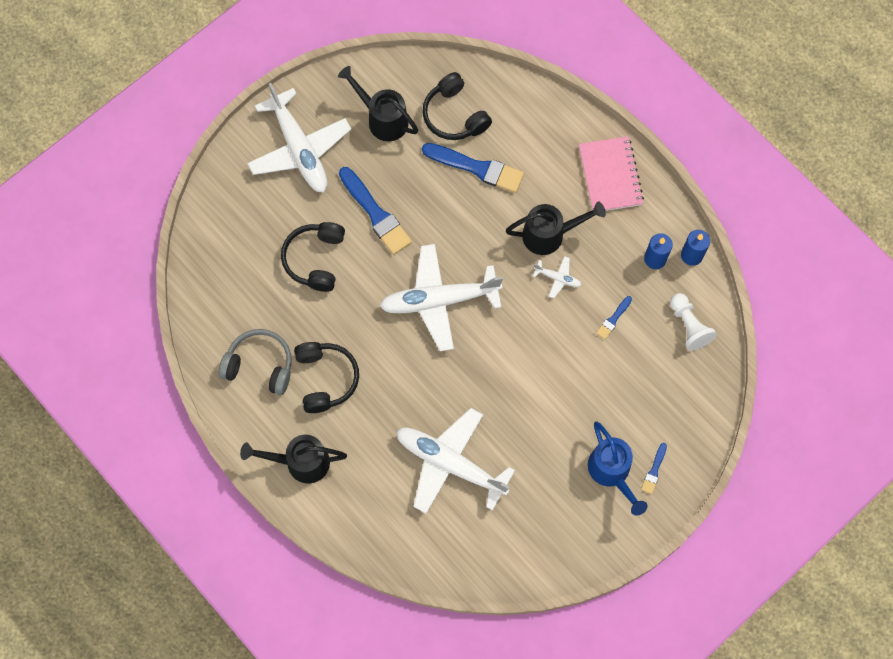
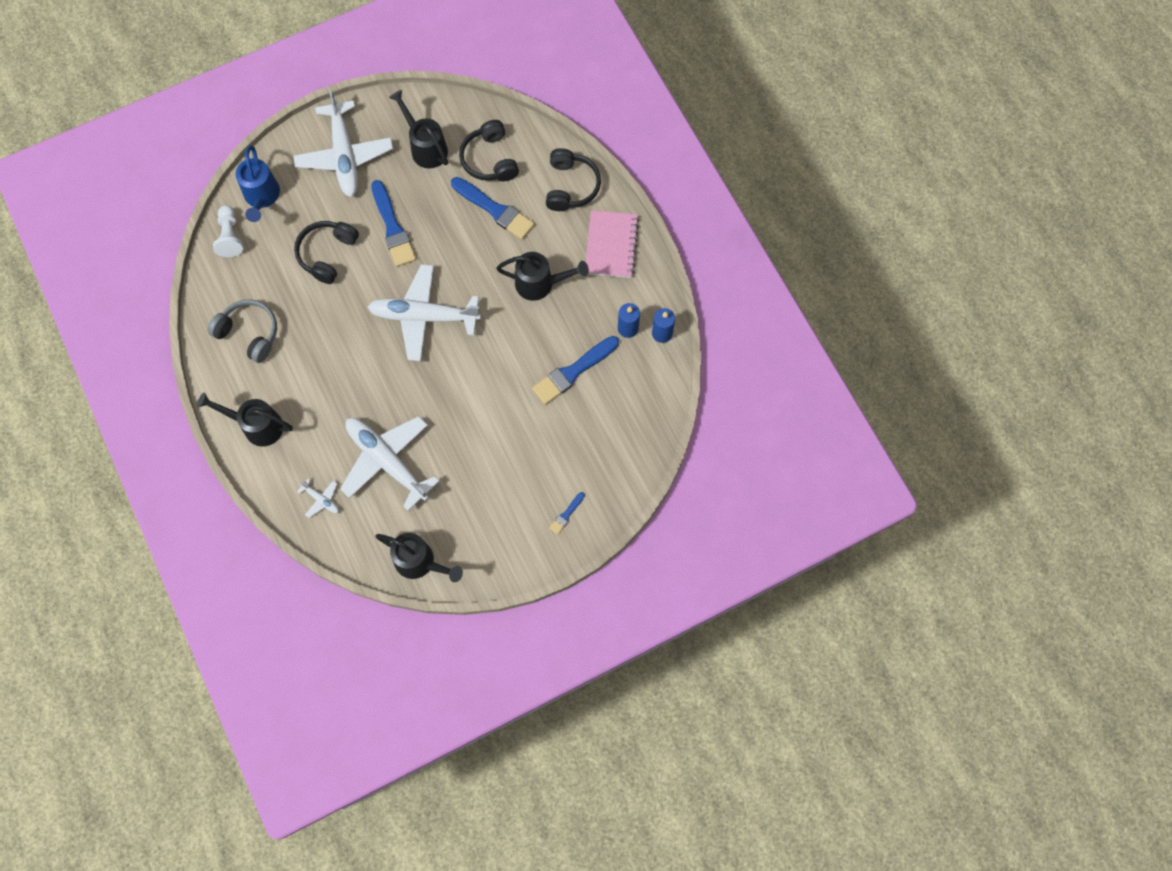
camera: 15 degrees right, 0 degrees up
(326, 378) = (302, 359): black headphones -> black headphones (571, 186)
(519, 561) = (420, 562): none -> black watering can
(557, 278) = (535, 323): white plane -> white plane (321, 499)
(612, 472) = (528, 506): blue watering can -> blue watering can (261, 197)
(613, 319) = (573, 372): blue brush -> blue brush, size x2.08
(689, 326) = (639, 395): white pawn -> white pawn (230, 236)

